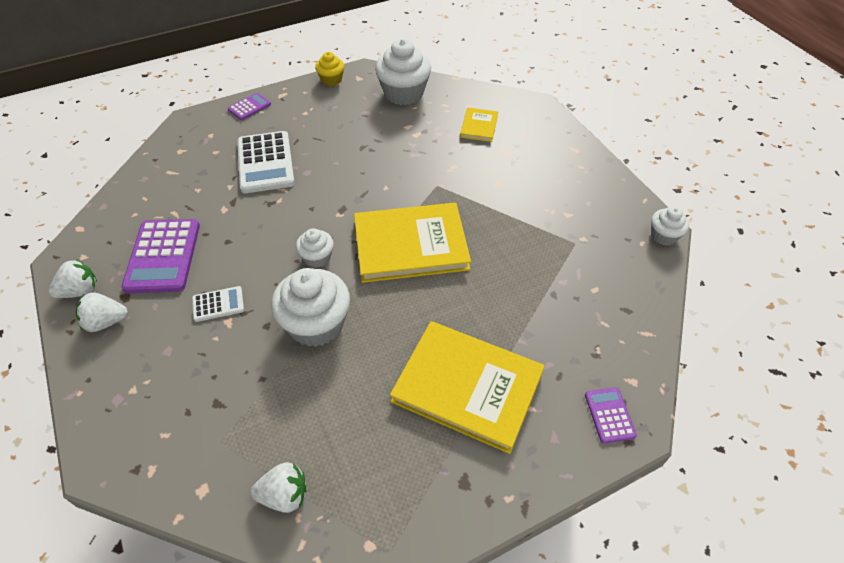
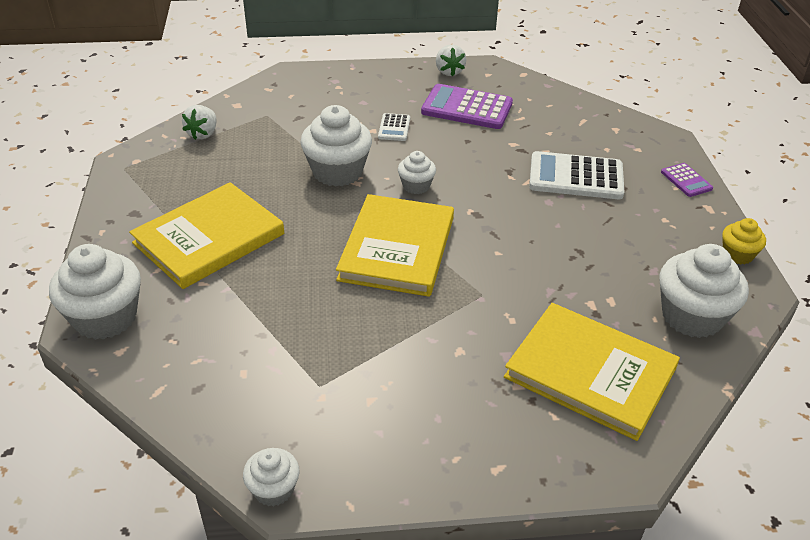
camera: 110 degrees right, 10 degrees down
(106, 322) = (409, 80): white strawberry -> none
(479, 126) = (590, 373): yellow book -> yellow book, size x2.13
(609, 415) = (105, 317): purple calculator -> white cupcake

